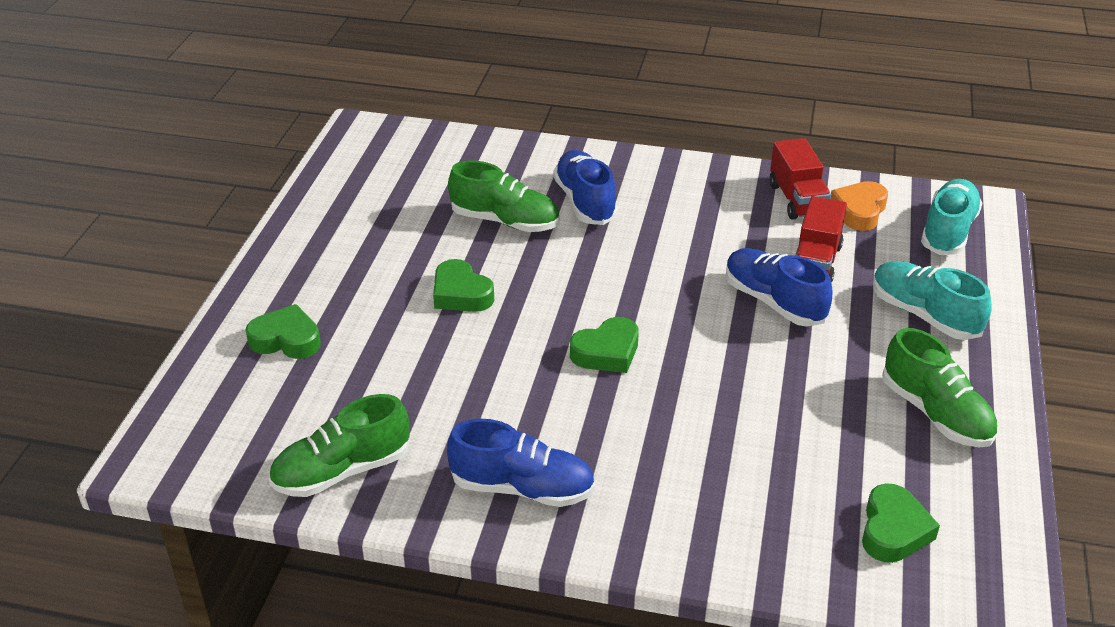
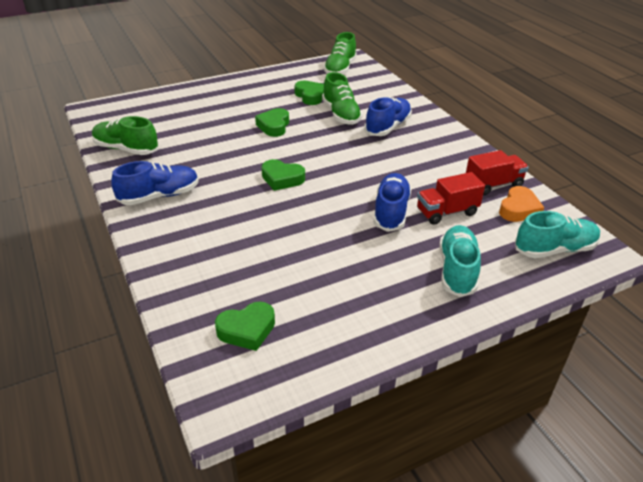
camera: 50 degrees right, 0 degrees up
(286, 340) = (193, 103): green heart -> green heart (310, 96)
(522, 488) = (159, 196): blue shoe -> blue shoe turned 90 degrees counterclockwise
(797, 199) = (493, 185): red truck -> red truck turned 150 degrees counterclockwise
(859, 211) = (518, 209): orange heart -> orange heart turned 135 degrees clockwise
(935, 413) = (370, 309): green shoe -> green shoe (340, 69)

